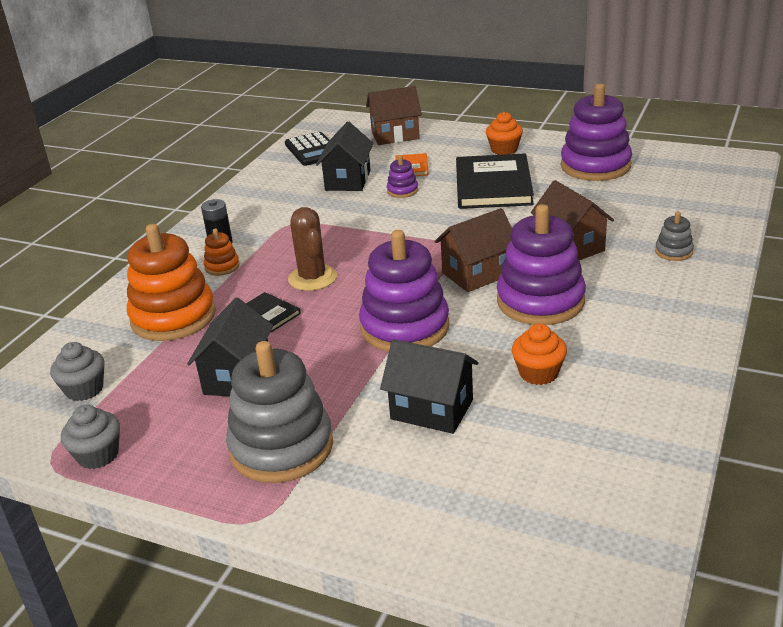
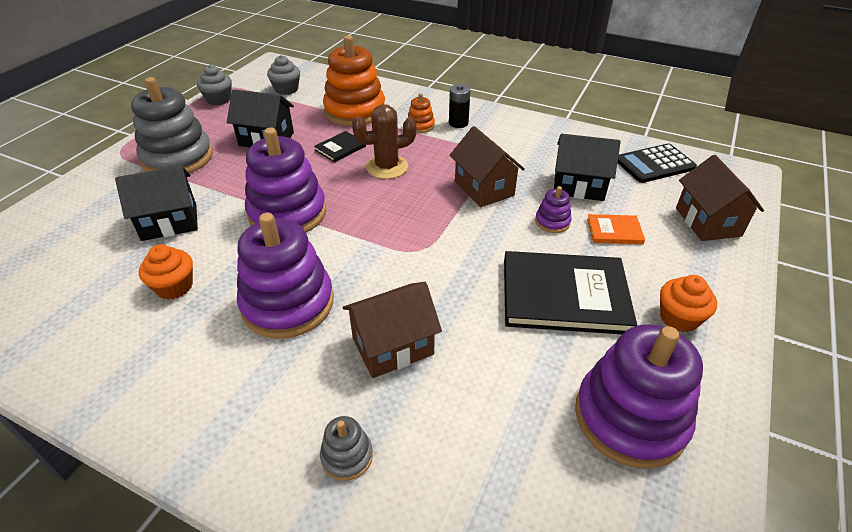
camera: 90 degrees right, 10 degrees up
(432, 409) = (169, 222): black house -> black house turned 45 degrees clockwise
(477, 274) = (358, 263): brown house -> brown house (484, 188)

